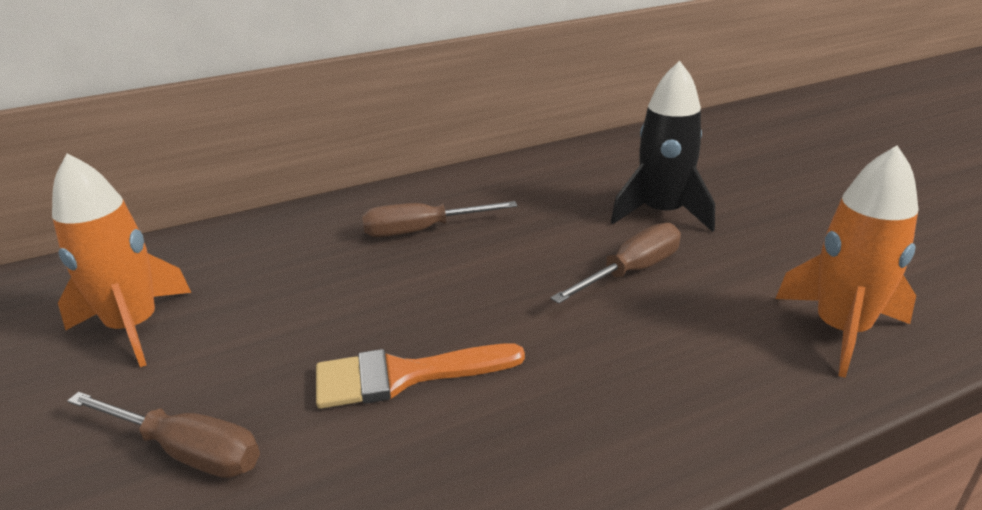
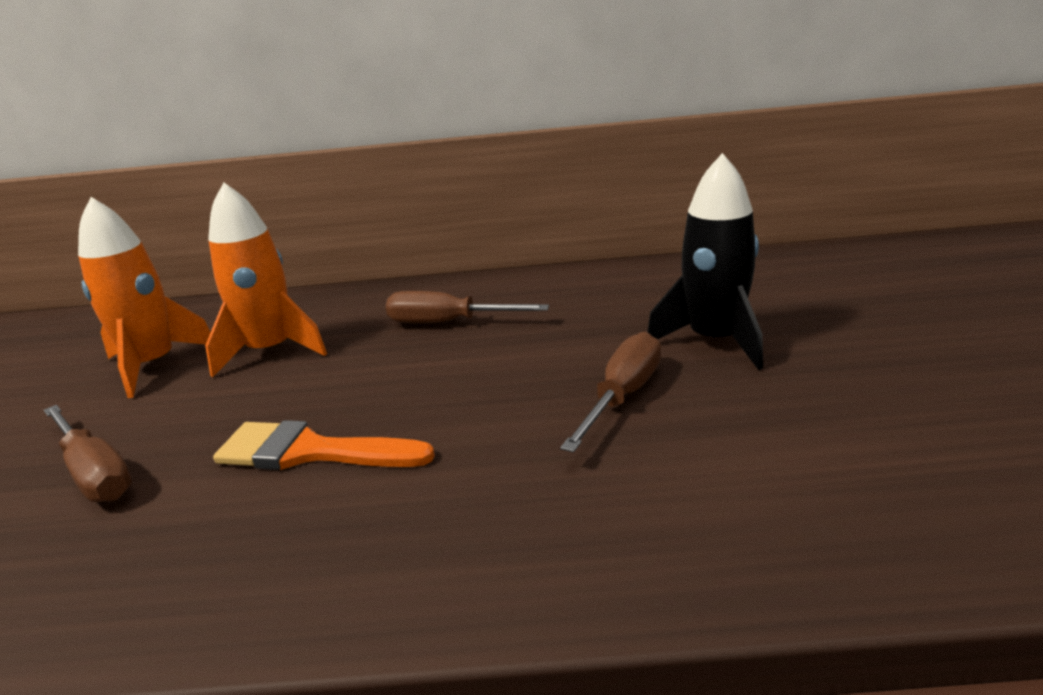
camera: 25 degrees right, 5 degrees down
(631, 271) = (622, 396): brown screwdriver -> brown screwdriver turned 45 degrees counterclockwise
(840, 330) = (829, 512): orange rocket -> orange rocket (271, 351)

